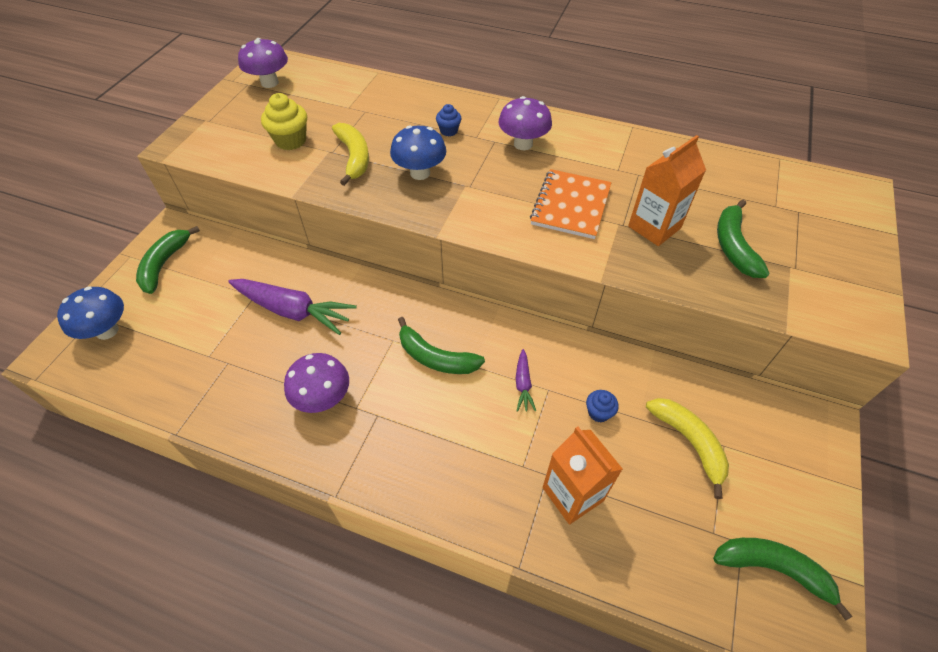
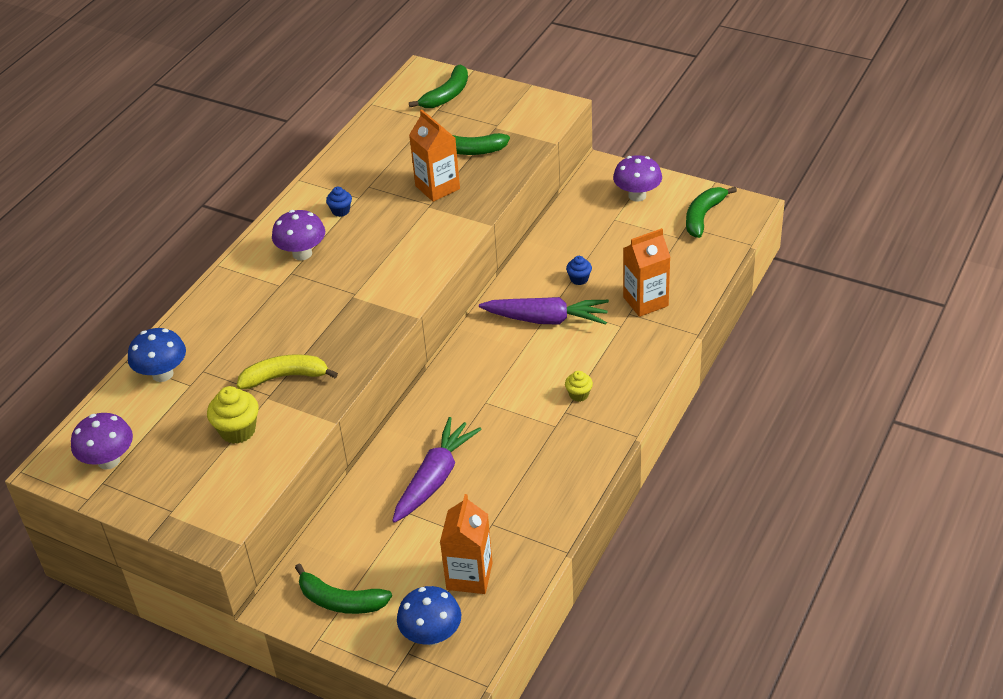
camera: 80 degrees left, 10 degrees down
(166, 351) = (469, 576): none -> orange carton
(323, 398) = (543, 448): purple mushroom -> purple mushroom (637, 195)
(403, 427) = (579, 395): none -> yellow cupcake
(420, 173) = (325, 327): blue mushroom -> blue mushroom (162, 374)
(435, 357) = (510, 373): green banana -> green banana (447, 95)
(449, 131) = (263, 305): blue cupcake -> blue cupcake (340, 211)
(523, 384) = (546, 319): purple carrot -> purple carrot, size x2.09
(570, 205) = (399, 231): orange notebook -> none
(689, 442) = (610, 236): yellow banana -> none

